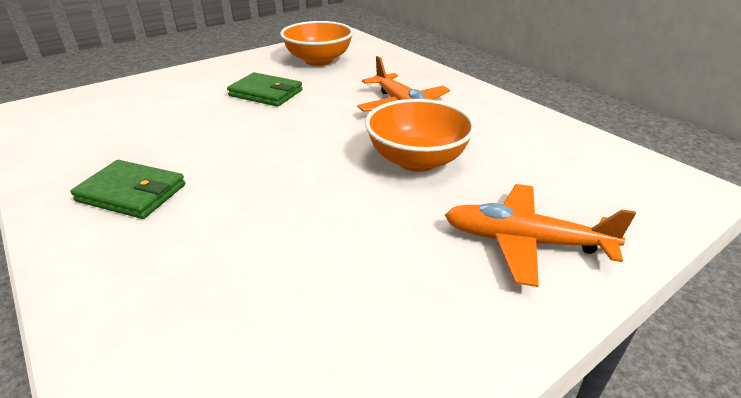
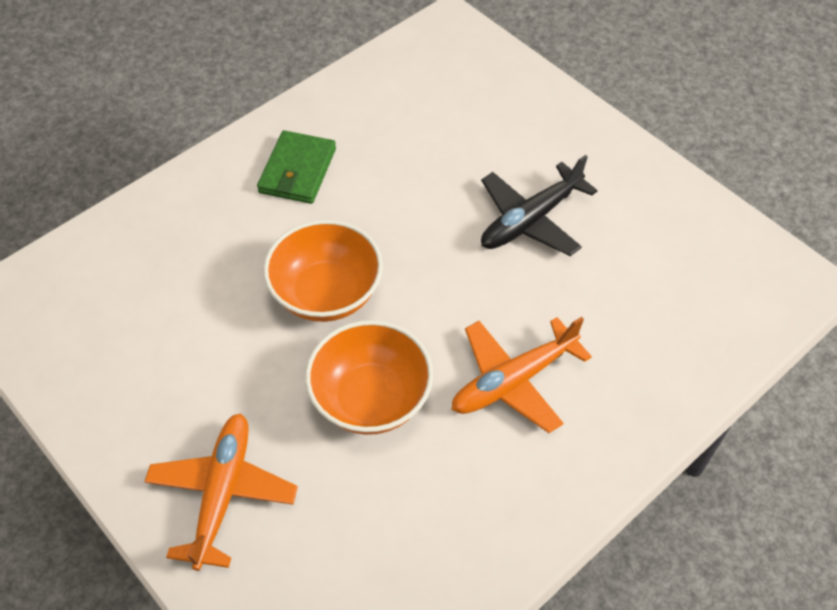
camera: 85 degrees right, 20 degrees up
(266, 93) = (531, 220): green wallet -> black plane
(318, 60) = (667, 259): orange bowl -> orange bowl (326, 293)

